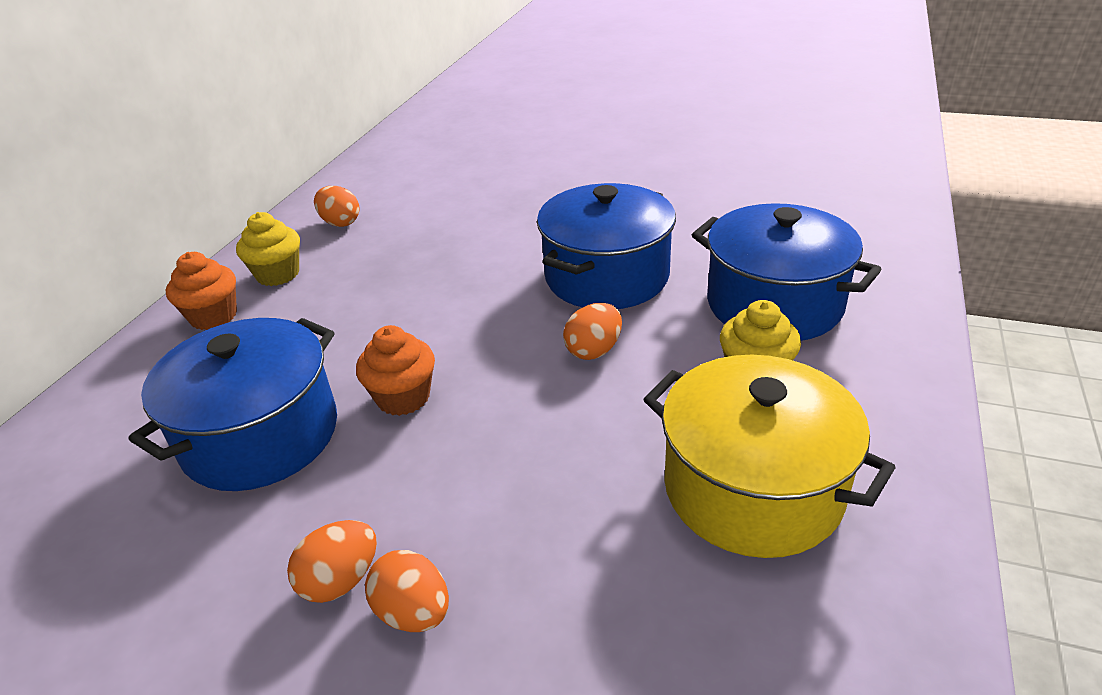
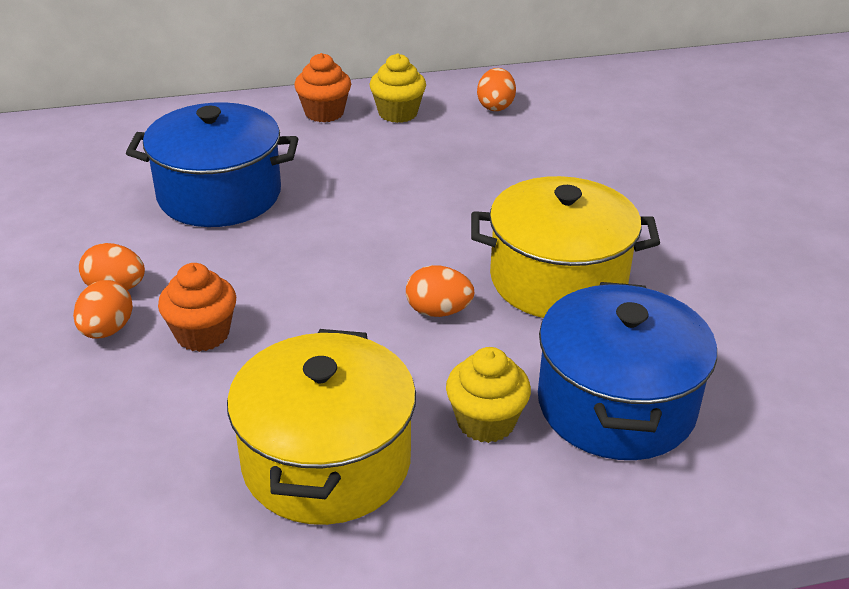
camera: 55 degrees right, 0 degrees up
(403, 397) = (302, 237): orange cupcake -> orange cupcake (202, 334)
(607, 276) = (558, 280): blue pot -> yellow pot

